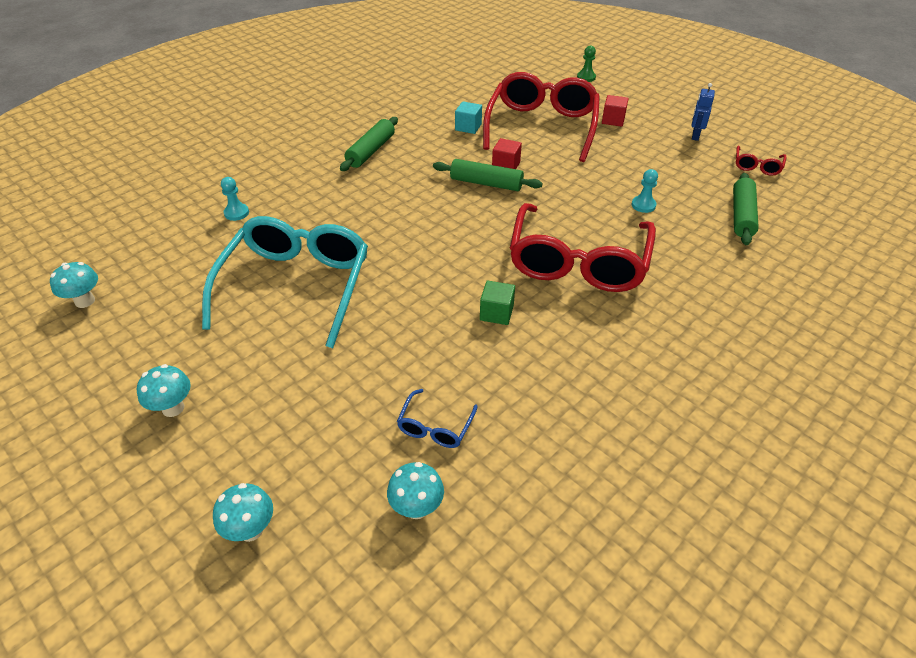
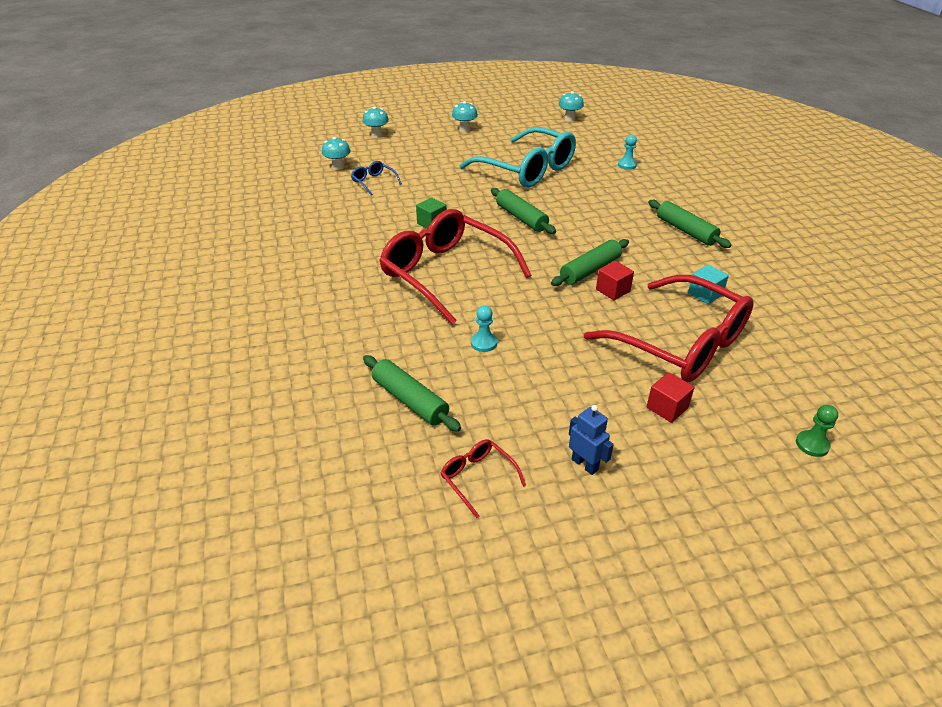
camera: 120 degrees right, 5 degrees down
(426, 250) = (521, 218): none -> green rolling pin

